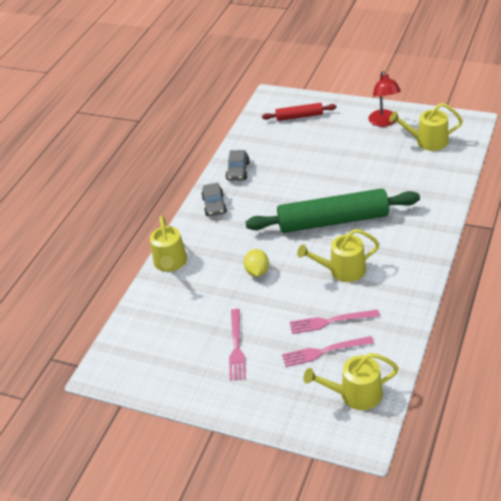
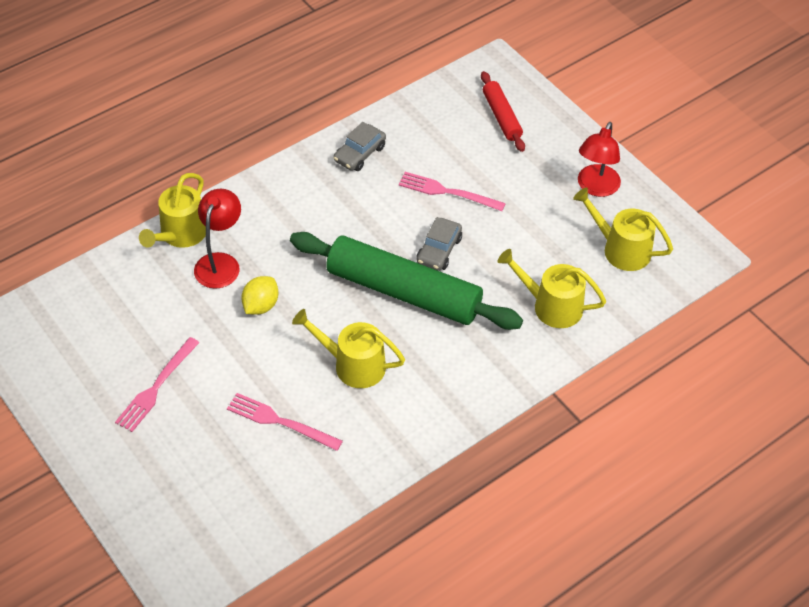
camera: 25 degrees right, 10 degrees up
(210, 264) = (220, 263): none -> red lamp
(214, 205) = (292, 186): grey car -> grey car (439, 250)
(299, 116) = (501, 117): red rolling pin -> red rolling pin turned 45 degrees clockwise
(324, 351) = (239, 454): pink fork -> pink fork (447, 192)
(355, 394) = (224, 528): yellow watering can -> yellow watering can (551, 306)

